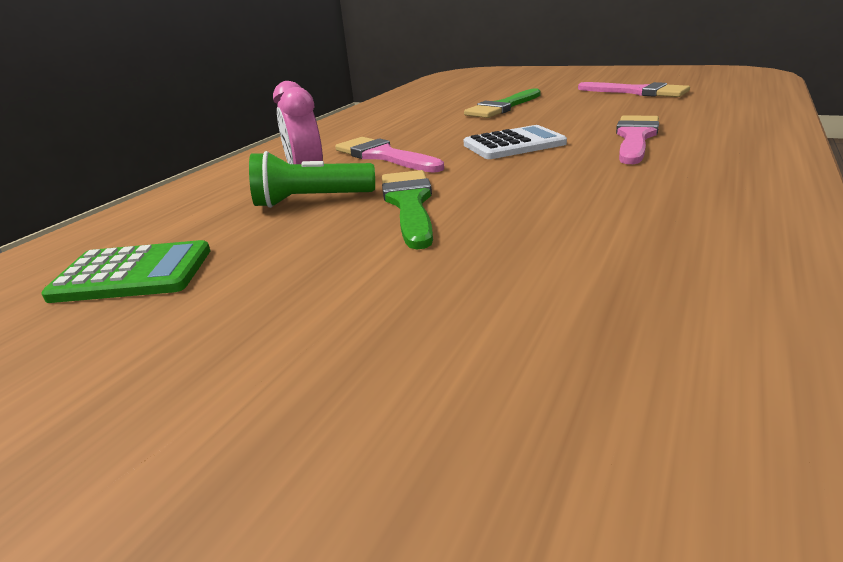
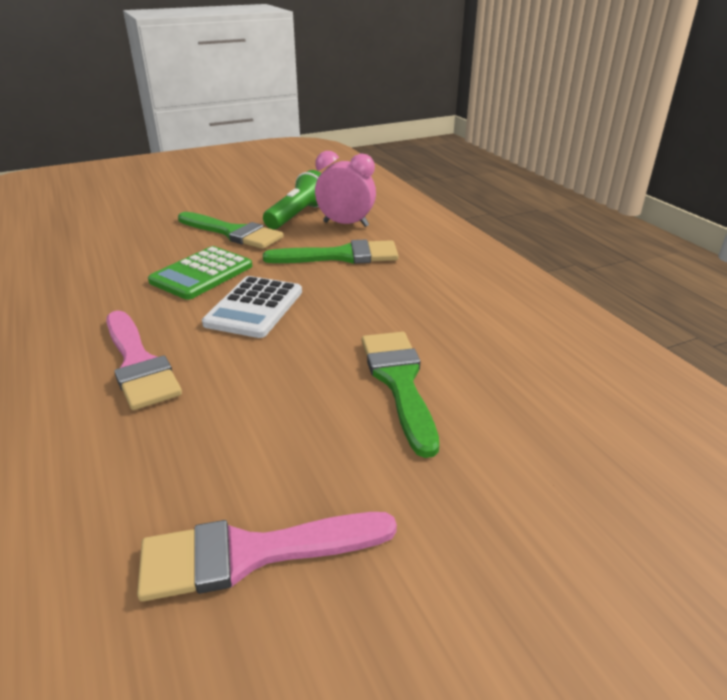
camera: 125 degrees right, 5 degrees up
(133, 274) = (287, 175): green calculator -> green calculator (202, 274)
(383, 156) = (341, 256): pink brush -> green brush

